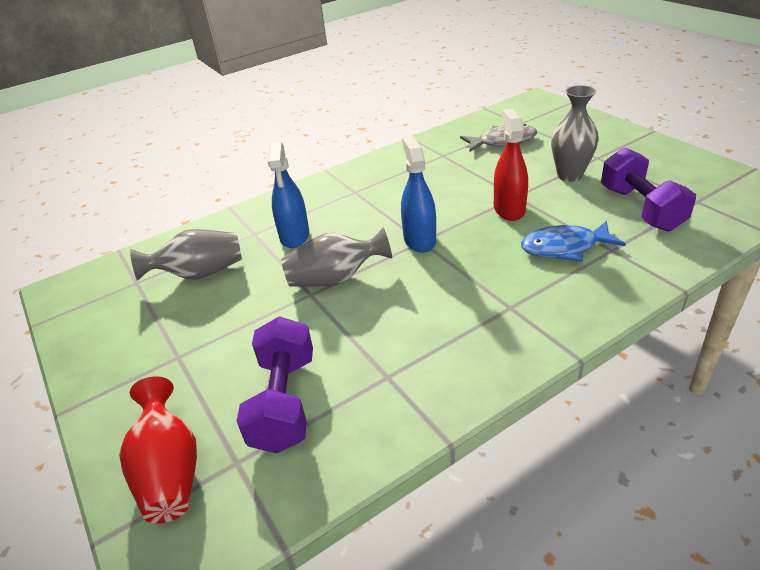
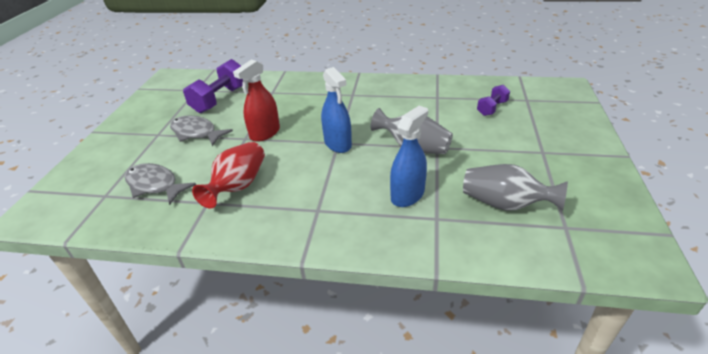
camera: 140 degrees left, 0 degrees up
(170, 471) = (560, 108): red vase -> red vase (238, 186)
(284, 402) = (492, 108): purple dumbbell -> purple dumbbell, size x0.56
(419, 240) = (337, 144): blue spray bottle -> blue spray bottle turned 60 degrees counterclockwise
(564, 247) = (286, 102): blue fish -> none
(569, 175) = (196, 133): grey vase -> grey fish

